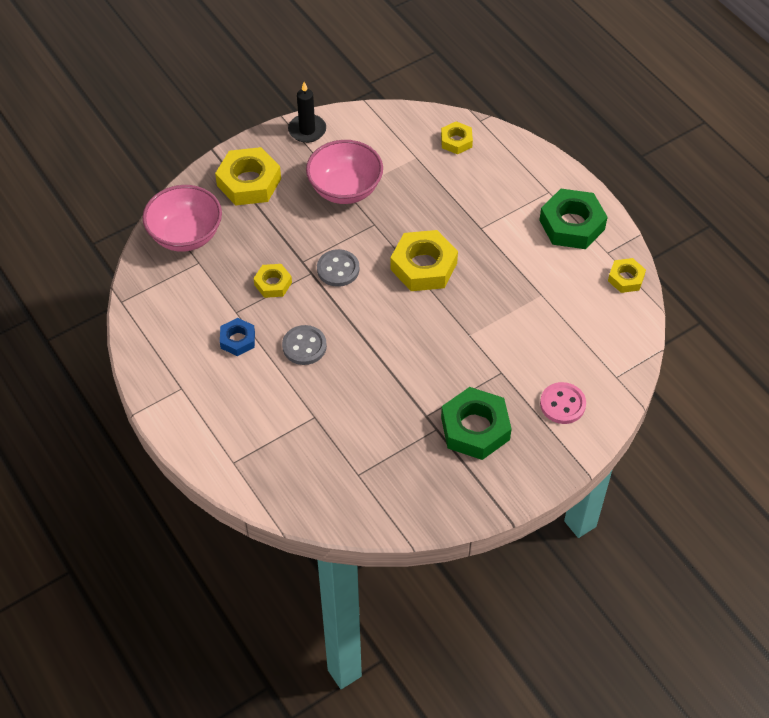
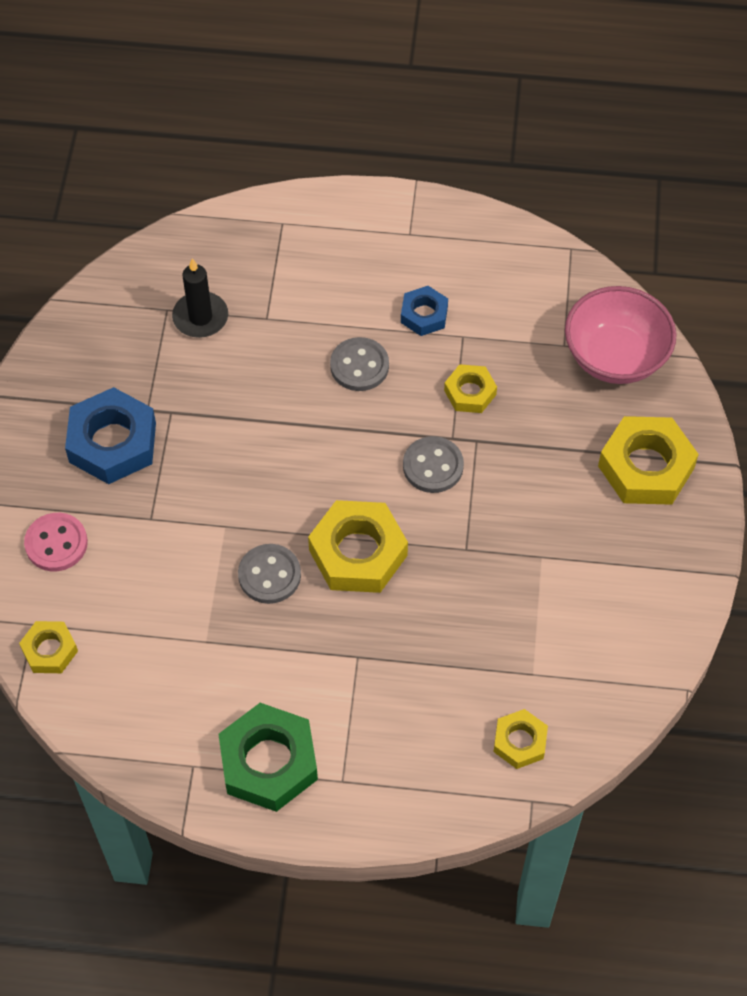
camera: 130 degrees right, 5 degrees up
(307, 130) = (683, 585): black candle -> black candle (200, 317)
(345, 189) = (547, 557): pink bowl -> none
(475, 428) = (112, 442): green nut -> blue nut
(476, 294) = (269, 575): none -> grey button
(626, 278) = (138, 751): yellow nut -> yellow nut (49, 650)

